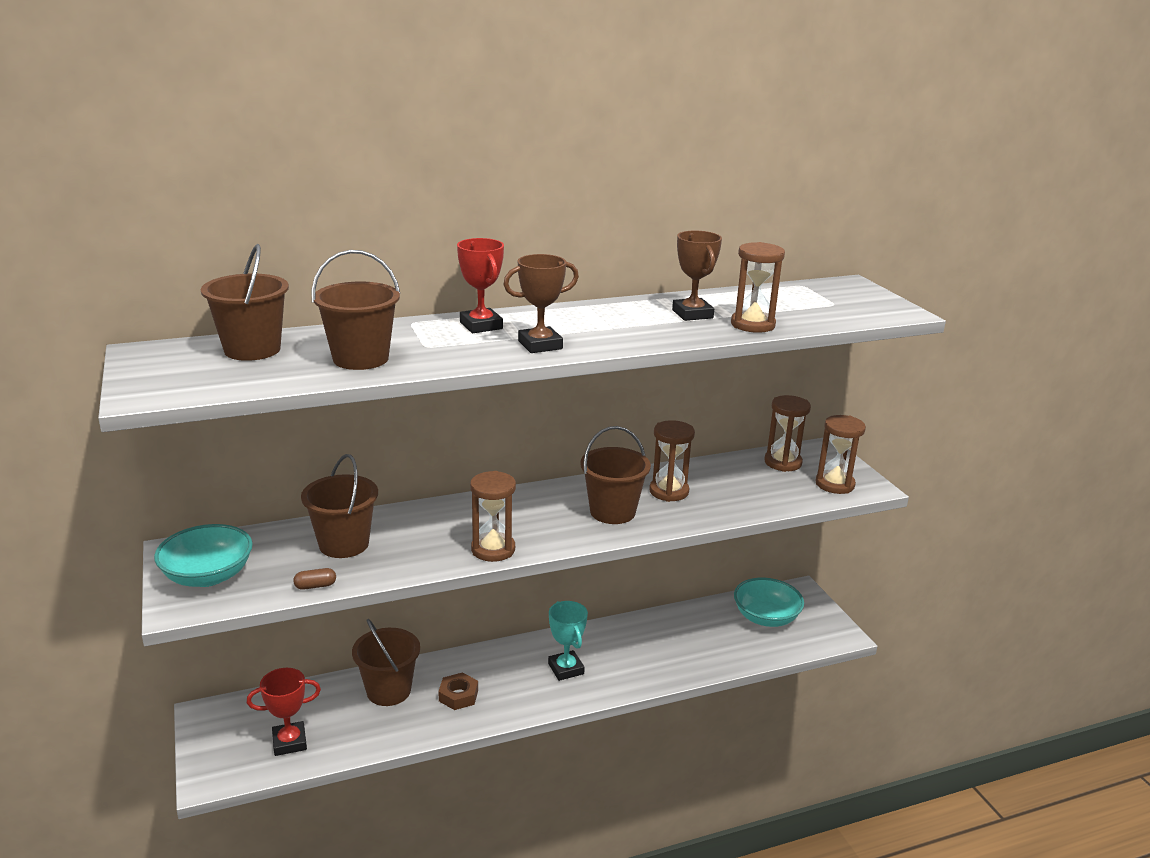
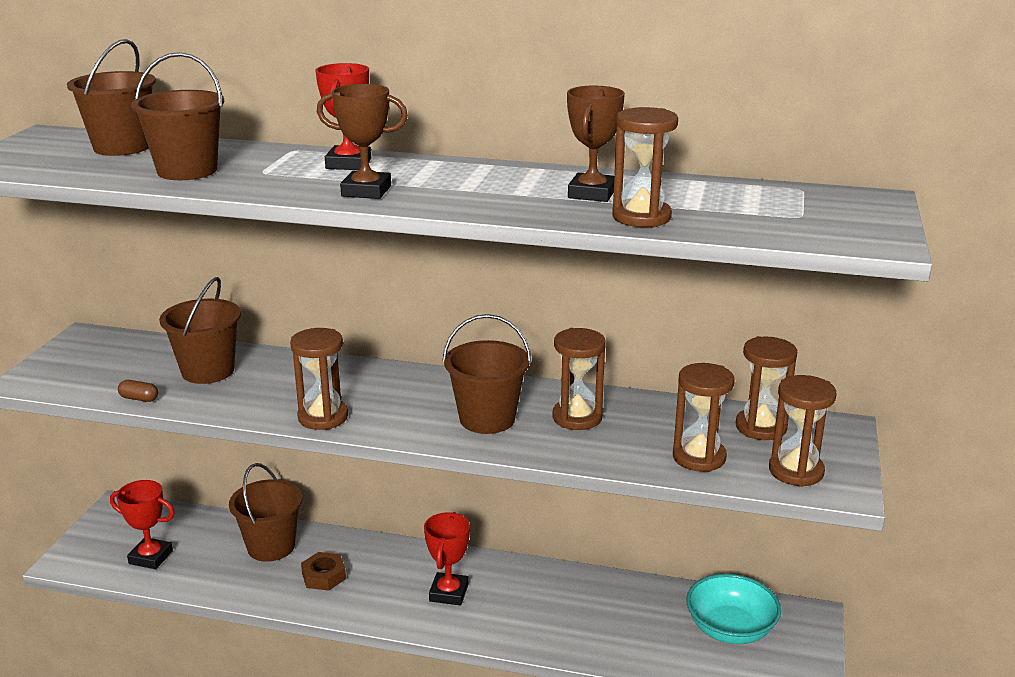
camera: 35 degrees right, 0 degrees up
(208, 576) = (77, 364): turquoise bowl -> none
(566, 669) = (448, 593): turquoise trophy -> red trophy
(773, 494) = (699, 457): none -> brown hourglass

